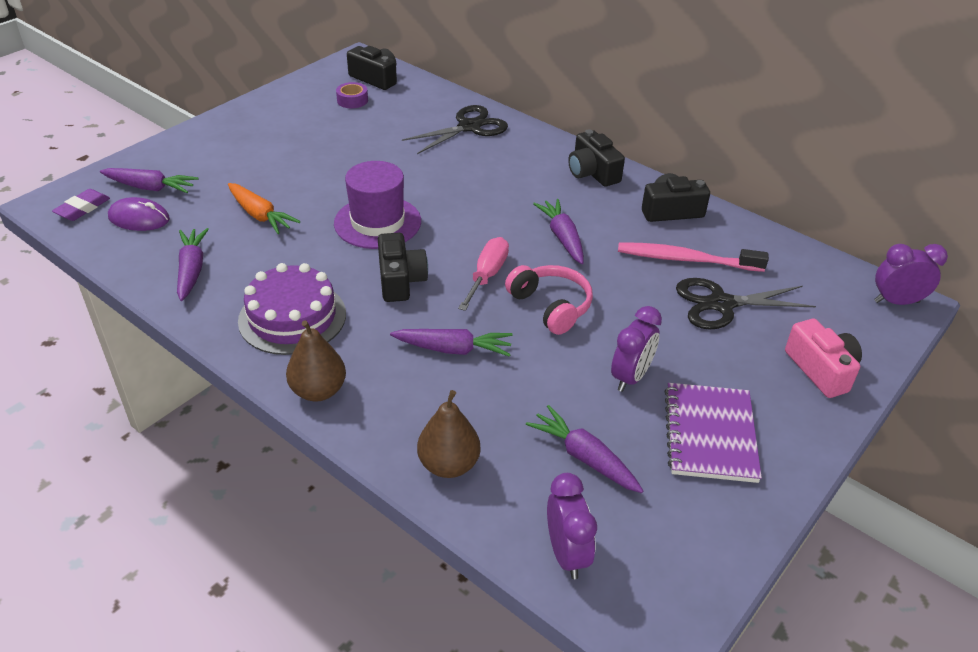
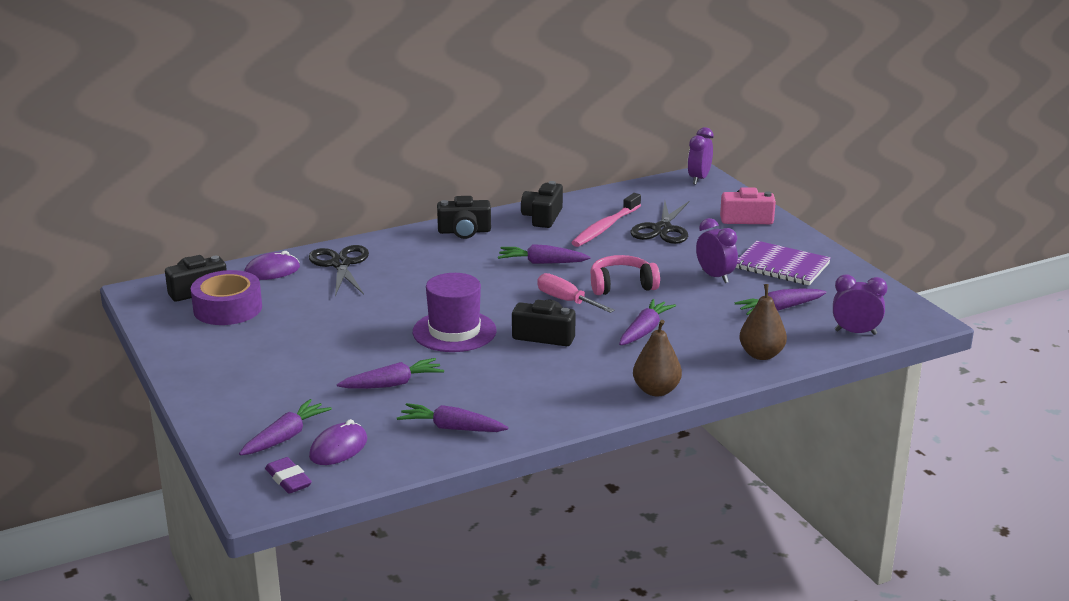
camera: 65 degrees left, 15 degrees down
(260, 215) = (392, 384): orange carrot -> purple carrot
(292, 317) = (558, 389): purple cake -> none
(352, 100) = (228, 308): purple tape -> purple tape, size x1.95
(432, 100) = (272, 271): none -> purple mouse

